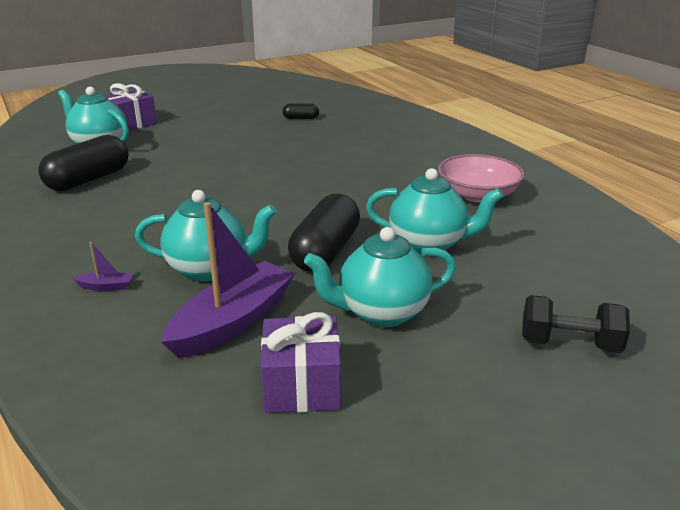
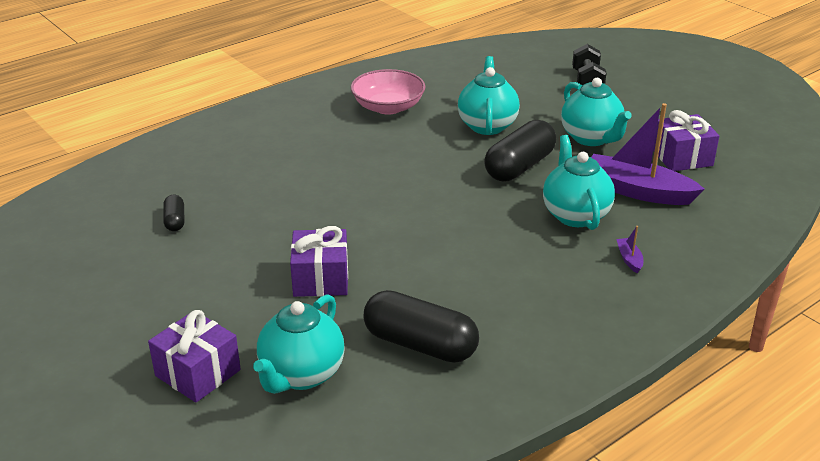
camera: 100 degrees left, 5 degrees up
(196, 155) = (321, 279): none -> purple gift
(325, 251) = (519, 166): black capsule -> black capsule turned 60 degrees counterclockwise

